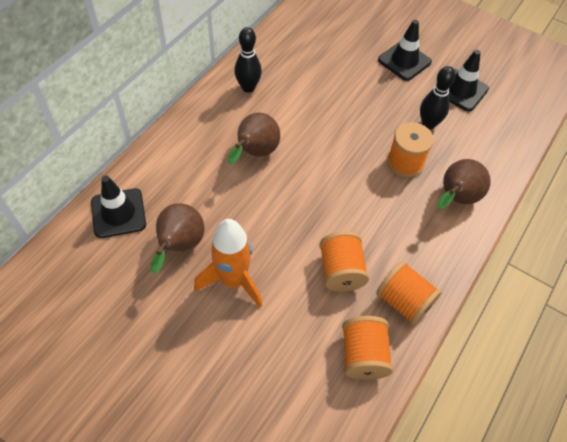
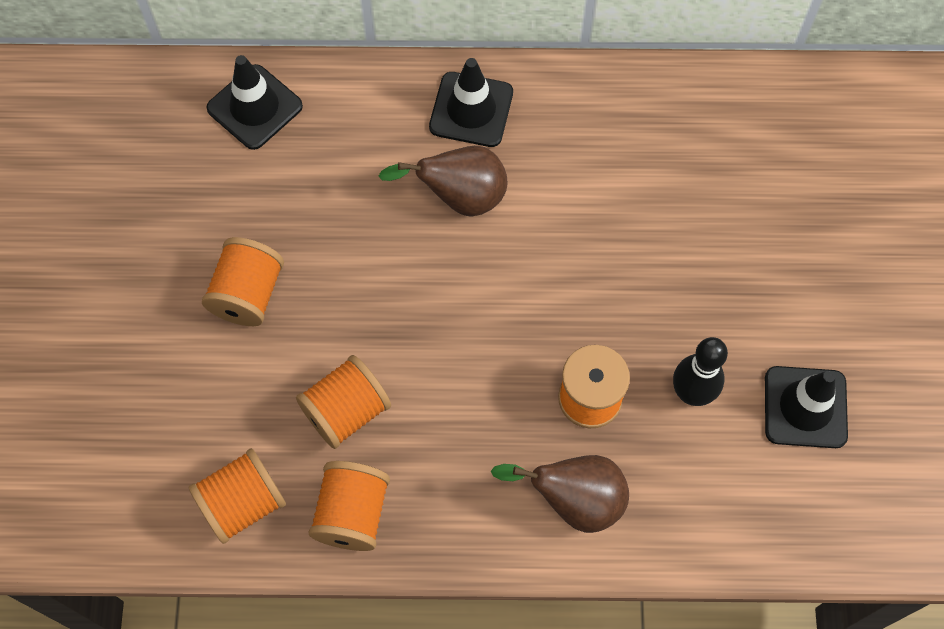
camera: 60 degrees right, 10 degrees up
(180, 246) = (256, 204): brown pear -> none
(233, 280) = (248, 294): orange rocket -> orange spool
(248, 87) = (569, 116): black bowling pin -> none
(404, 61) = (801, 292): black traffic cone -> black traffic cone (471, 110)

